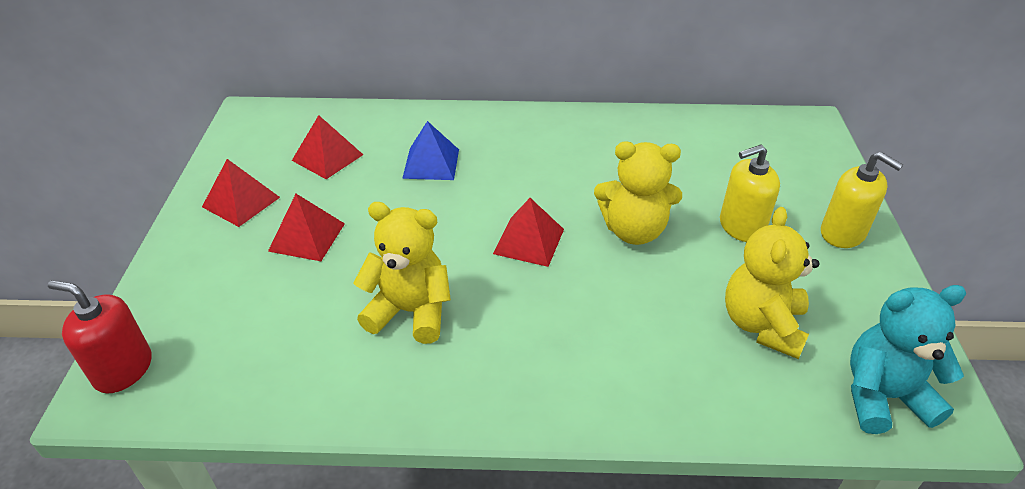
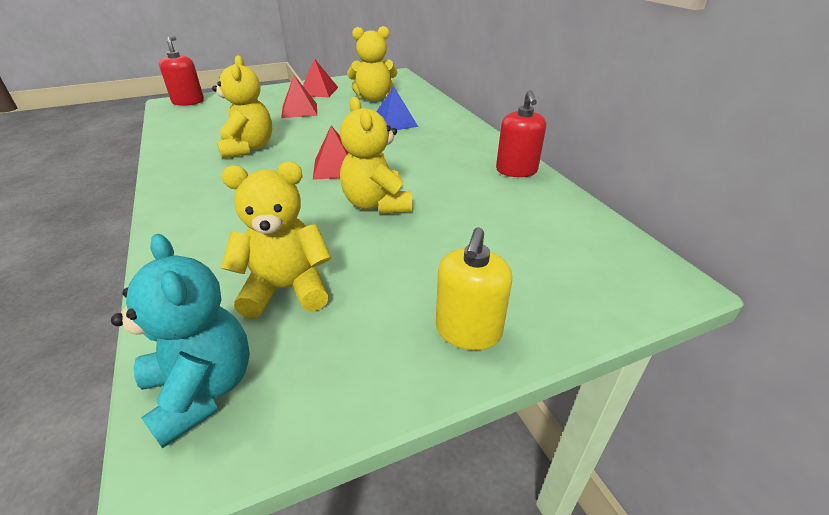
camera: 65 degrees right, 5 degrees down
(327, 157) = (374, 98): red pyramid -> yellow teddy bear
(614, 123) = (516, 170): none -> red soap dispenser
(741, 226) = (424, 257): yellow soap dispenser -> none

